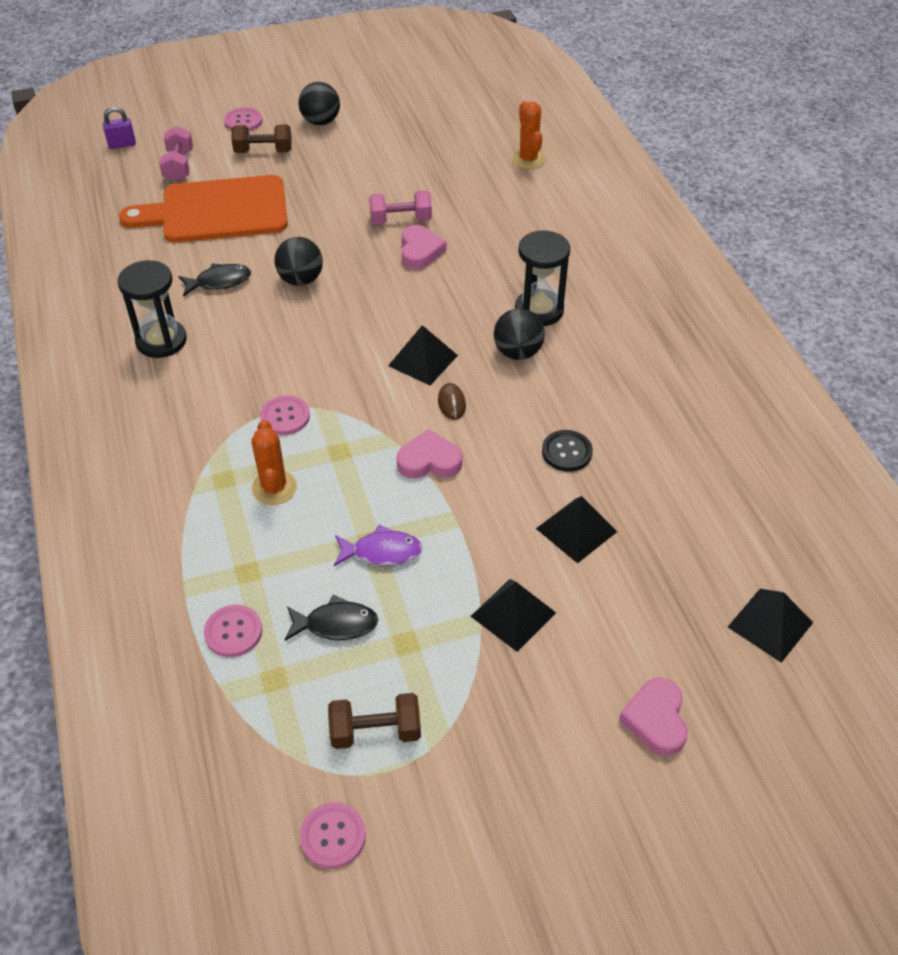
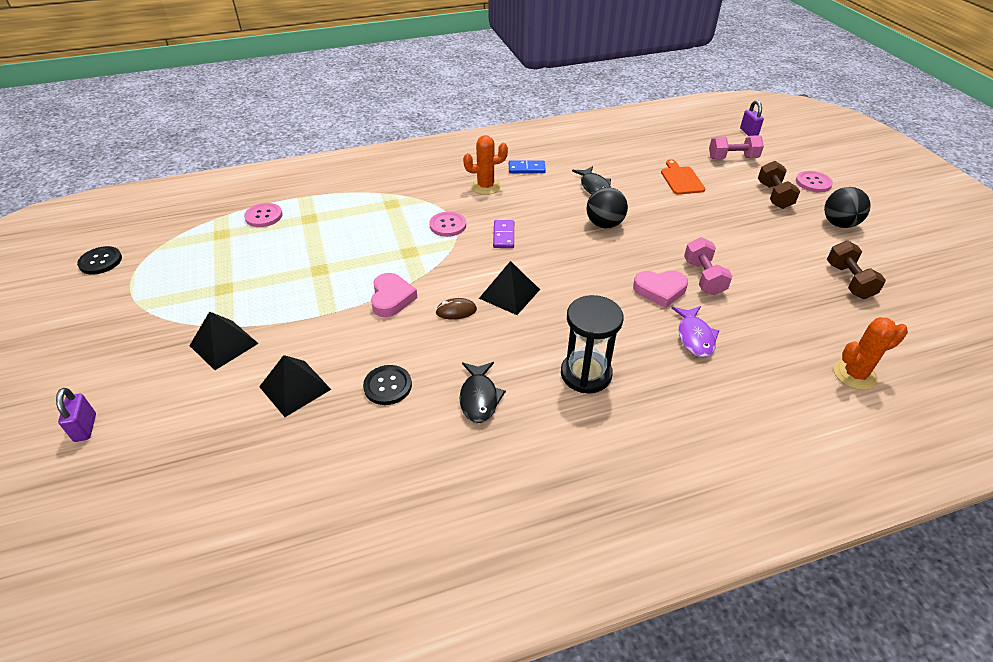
camera: 90 degrees right, 5 degrees down
(161, 341) = (526, 169): black hourglass -> blue domino
(217, 211) = (681, 179): orange cutting board -> orange cutting board, size x0.45
(274, 488) = (379, 224): orange cactus -> orange cactus (485, 186)
(314, 364) = (504, 236): none -> purple domino
(333, 836) = (100, 261): pink button -> black button
(336, 624) = (252, 256): black fish -> black fish (479, 398)
(375, 731) = (161, 276): brown dumbbell -> brown dumbbell (849, 281)
(382, 552) = (307, 275): purple fish -> purple fish (694, 337)
(517, 352) = (522, 356): black ball -> none
(656, 720) = (85, 428): pink heart -> purple padlock
(770, 624) = (133, 533): black pyramid -> none

